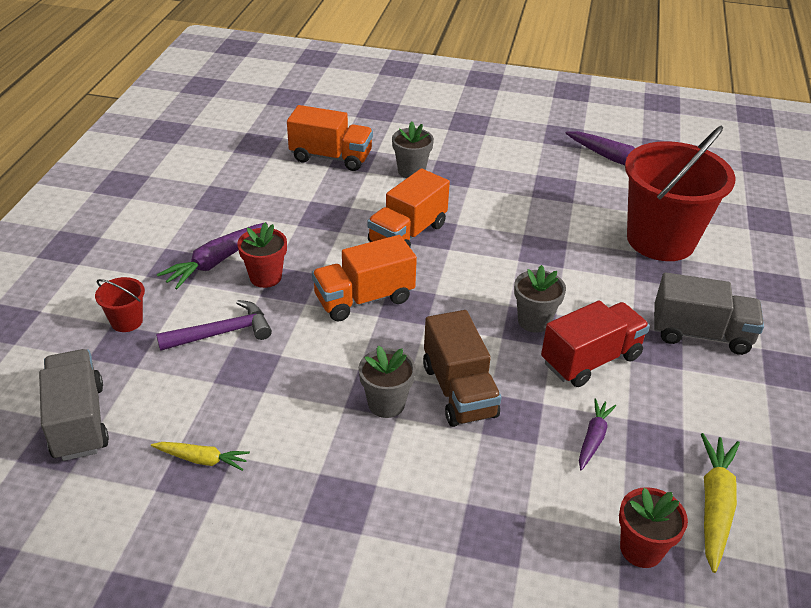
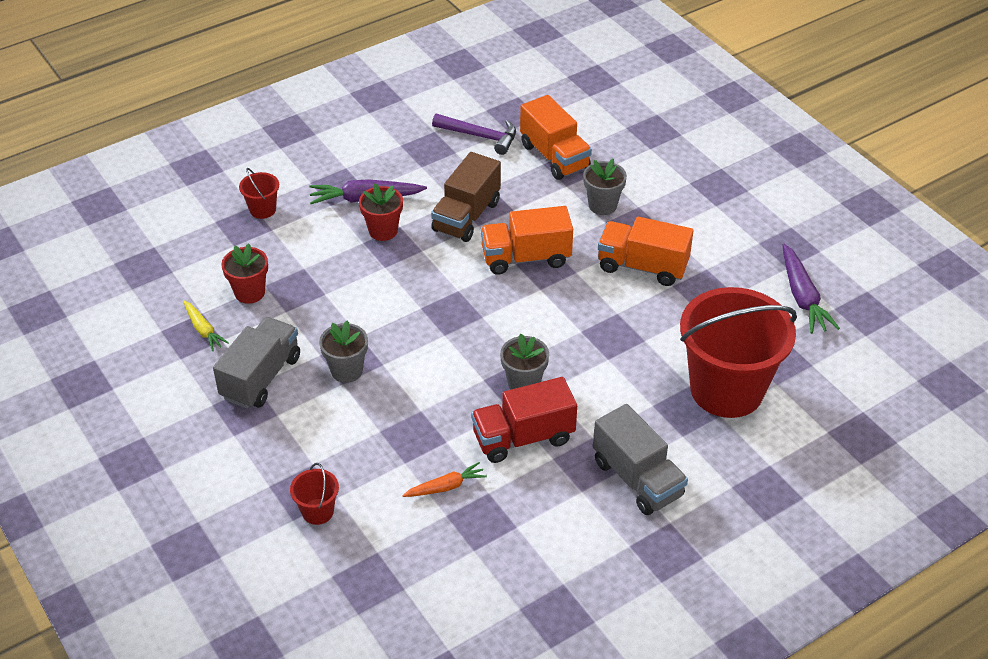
camera: 45 degrees right, 5 degrees up
(78, 421) = (167, 260): grey truck -> grey truck (261, 377)
(221, 333) = (308, 254): purple hammer -> purple hammer (480, 136)
(364, 299) = (427, 289): orange truck -> orange truck (642, 266)
(459, 391) = (403, 395): brown truck -> brown truck (466, 216)
(528, 541) = (317, 511): none -> red bucket
(590, 360) = (523, 437): red truck -> red truck turned 150 degrees clockwise
(593, 438) = (445, 487): purple carrot -> orange carrot
(641, 549) = (376, 568): red flower pot -> red flower pot (249, 292)
(714, 506) = (461, 584): yellow carrot -> none

